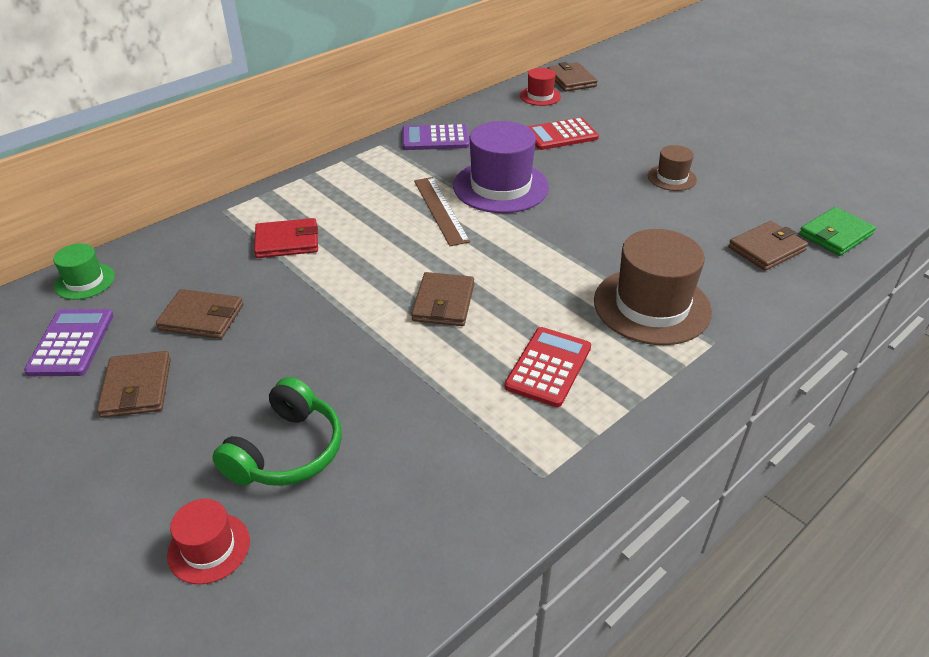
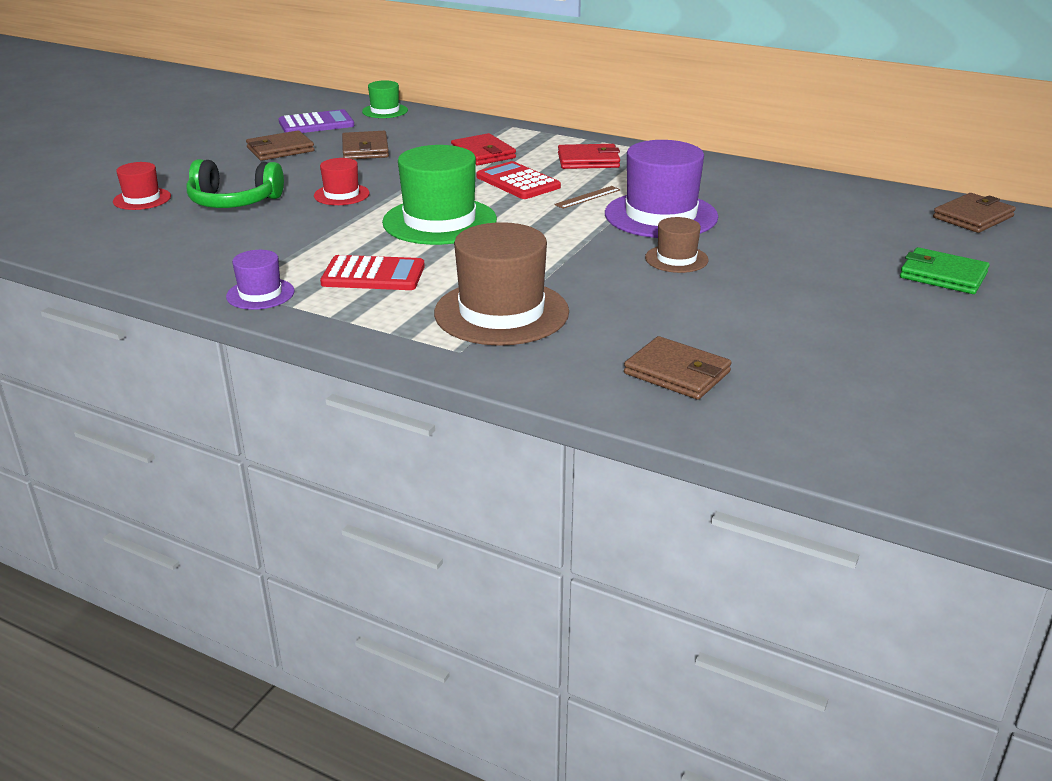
camera: 70 degrees right, 10 degrees down
(356, 189) = (588, 160): none -> red wallet
(435, 139) = (723, 174): purple calculator -> none
(440, 210) = (587, 197): brown ruler -> brown ruler, size x0.58
(443, 302) = (439, 221): brown wallet -> green hat
(540, 96) = (898, 206): red hat -> red hat (341, 195)
(561, 135) = (814, 229): red calculator -> red calculator (517, 182)
(562, 456) = (260, 294): none -> purple hat
(672, 178) = (789, 301): brown hat -> brown hat (676, 259)
(835, 235) = (763, 423): green wallet -> green wallet (943, 275)

